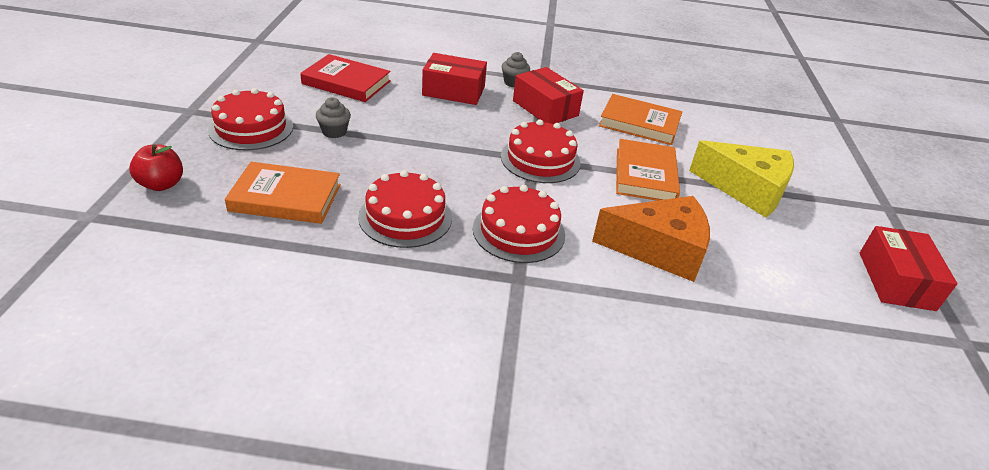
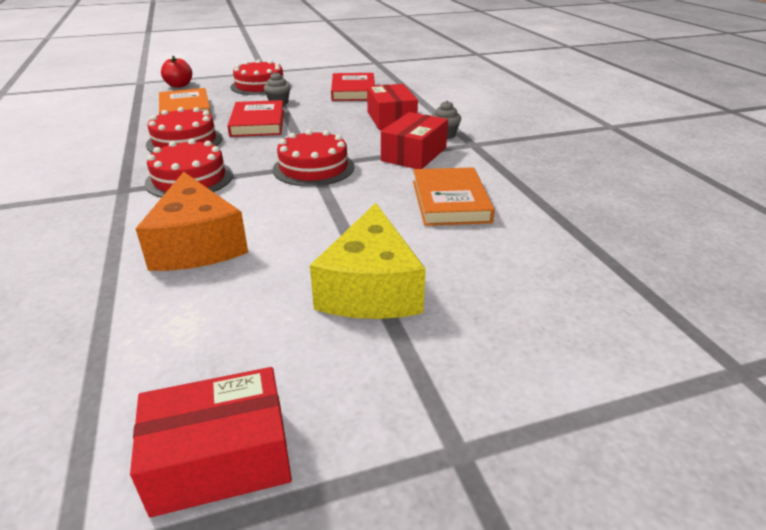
camera: 70 degrees right, 5 degrees down
(391, 160) = (257, 123): none -> red book
(645, 175) = (337, 219): orange book -> none

